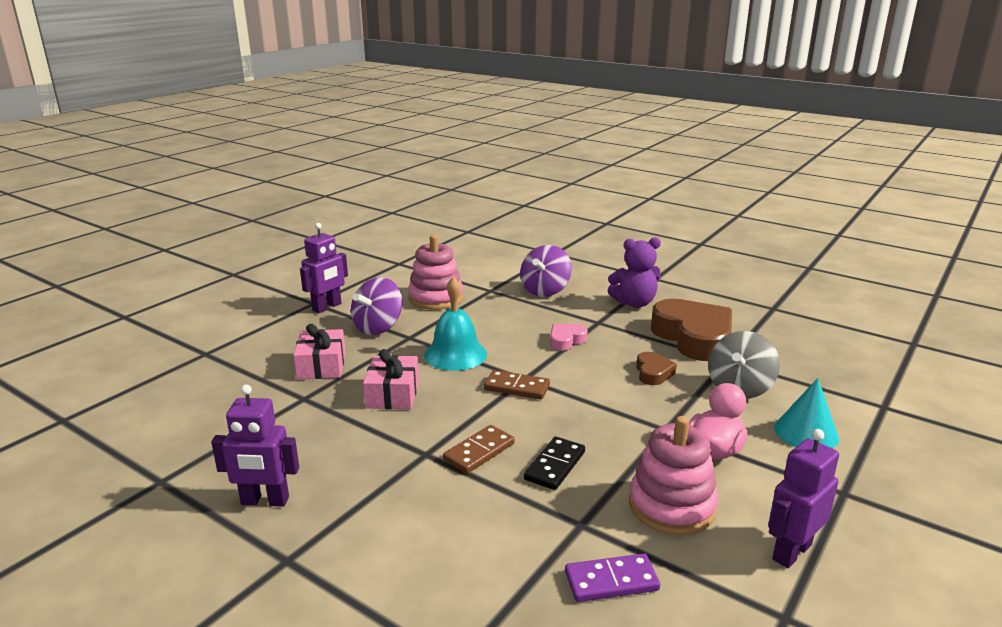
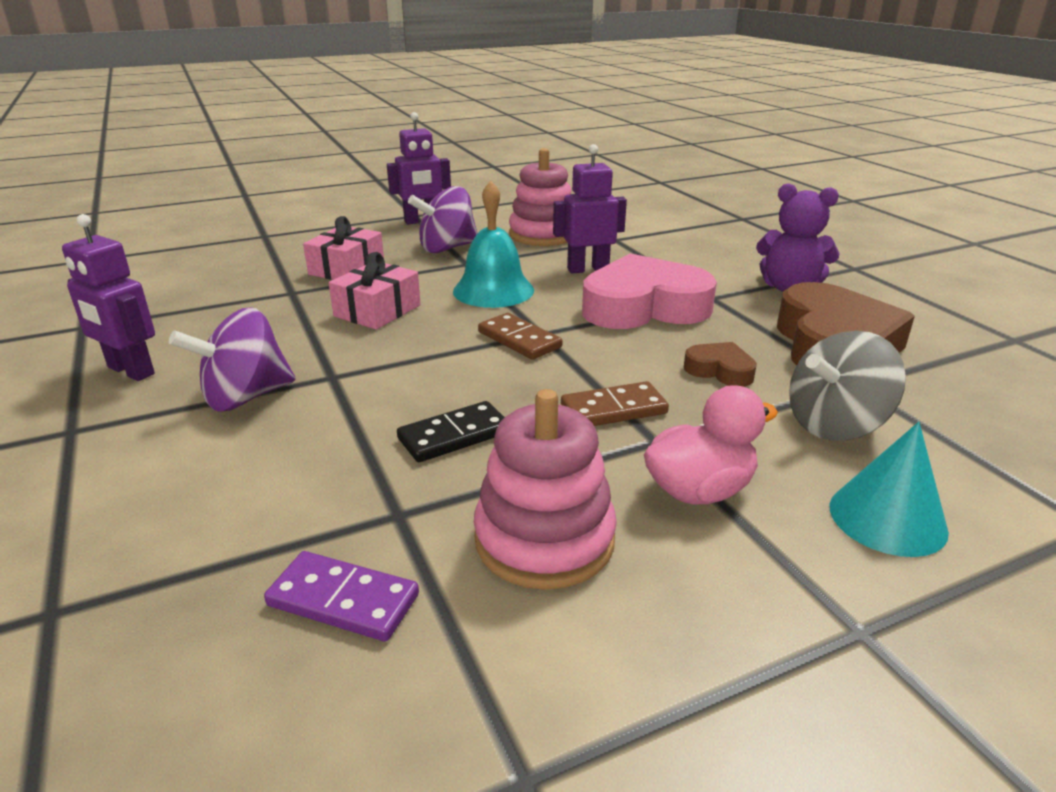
camera: 30 degrees right, 5 degrees up
(479, 452) = (388, 392): brown domino -> brown domino (613, 409)
(545, 290) = (682, 252): purple spinning top -> purple spinning top (245, 397)
(566, 340) = (644, 307): pink heart -> pink heart, size x2.19
(653, 373) = (720, 370): brown heart -> brown heart turned 90 degrees counterclockwise
(791, 552) = (656, 683): purple robot -> purple robot (588, 269)

